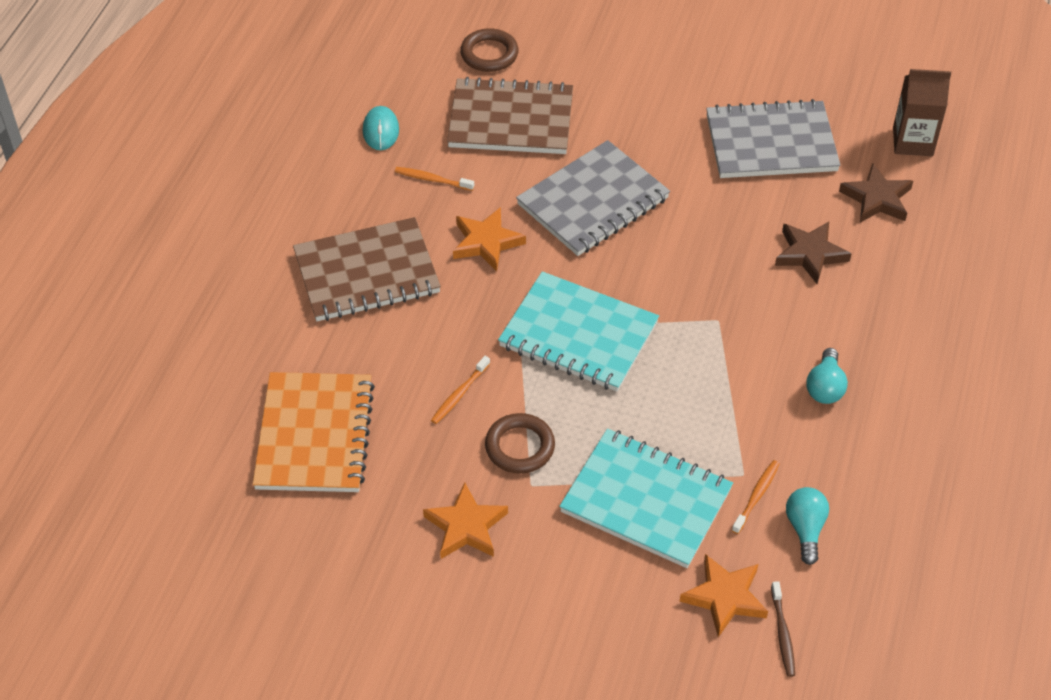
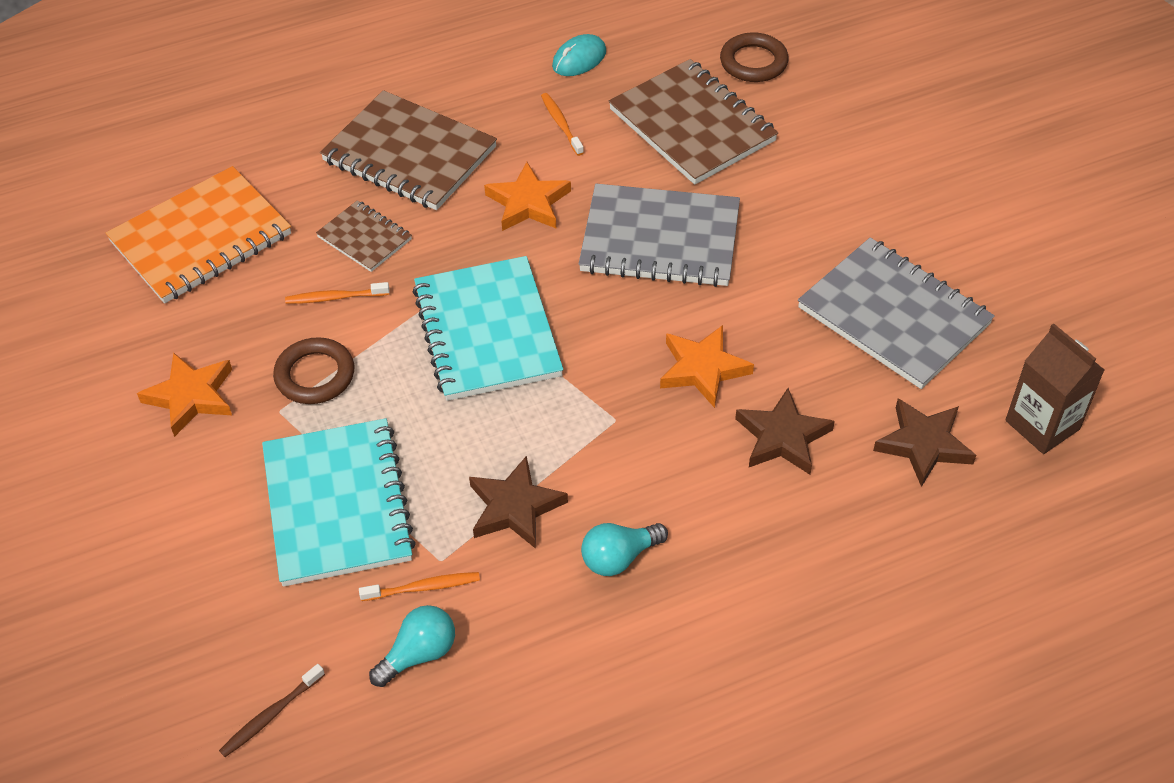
camera: 50 degrees right, 0 degrees up
(420, 345) = (364, 238): none -> brown notebook
(725, 597) = (275, 639): orange star -> orange star (703, 369)
(738, 412) = (515, 507): none -> brown star

